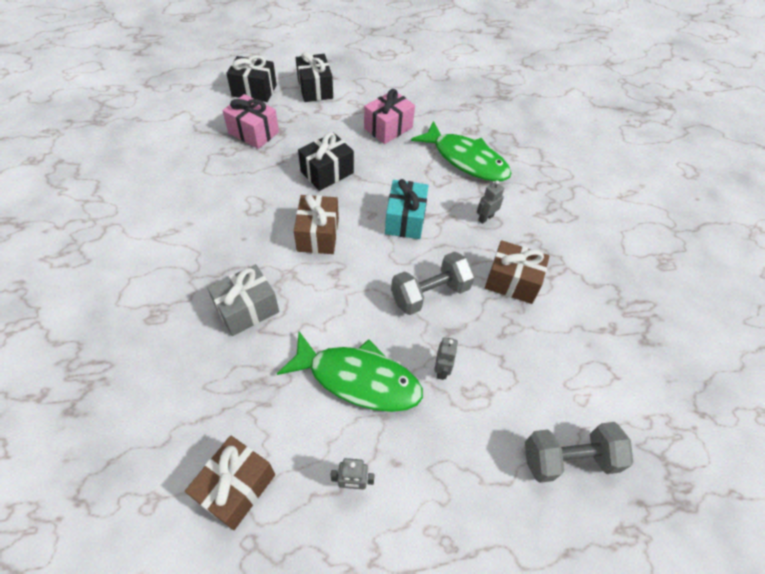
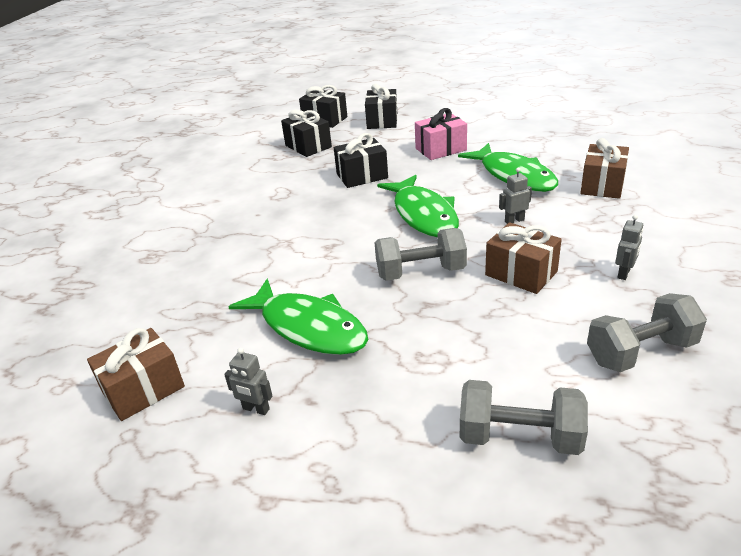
camera: 25 degrees right, 20 degrees down
(247, 309) = (231, 262): grey gift -> none
(253, 132) = (308, 146): pink gift -> black gift
(318, 235) = (328, 218): brown gift -> brown gift (602, 185)
(405, 220) = (423, 215): turquoise gift -> green fish
(441, 370) = (402, 334): grey robot -> grey robot (624, 273)
(624, 353) = (640, 352): none -> grey dumbbell

